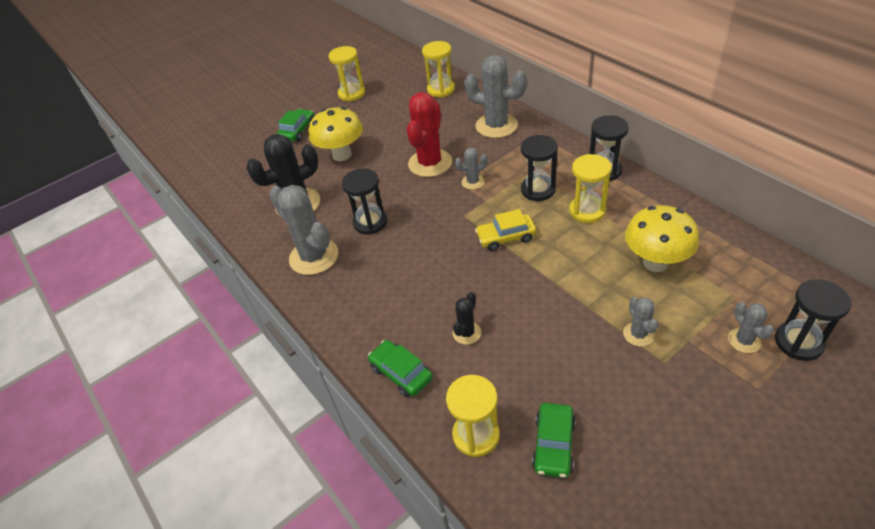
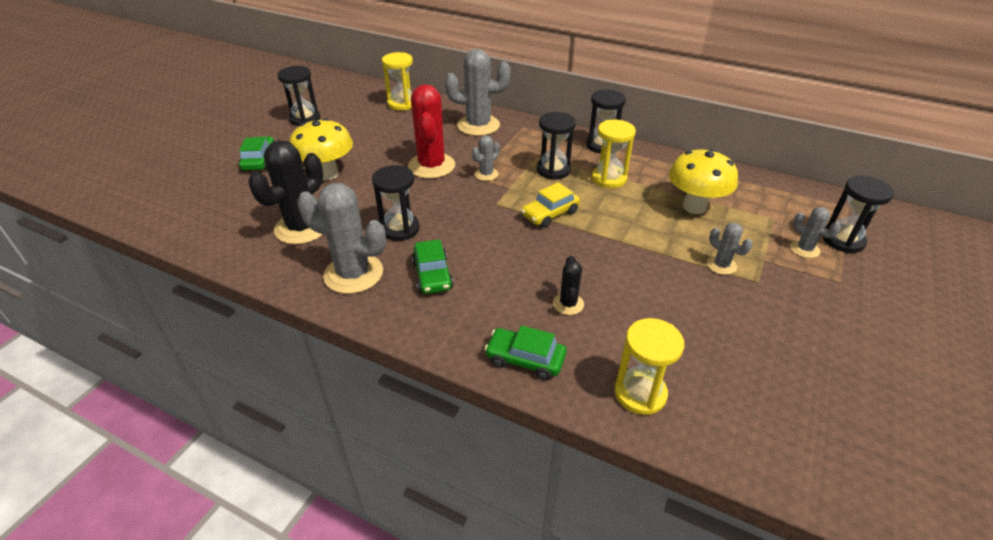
camera: 30 degrees left, 5 degrees down
(351, 93) = (305, 119): yellow hourglass -> black hourglass
(553, 445) = (717, 378): green car -> green car (432, 275)

